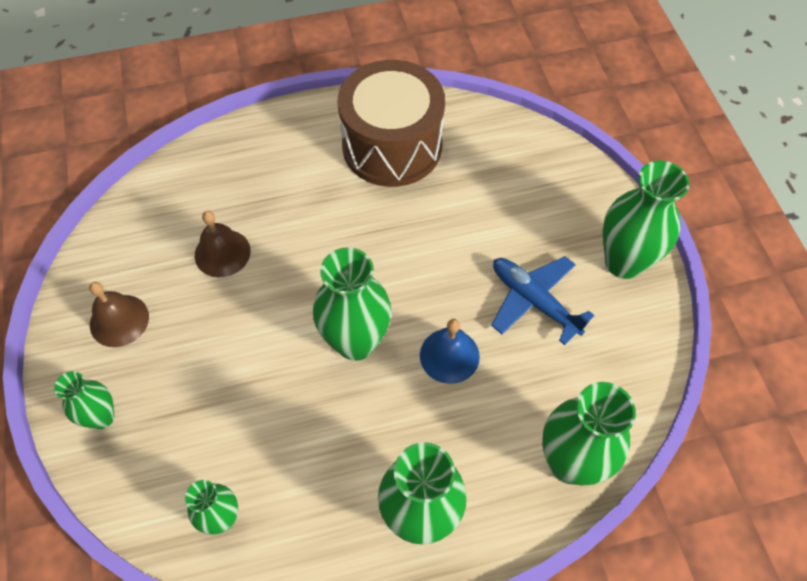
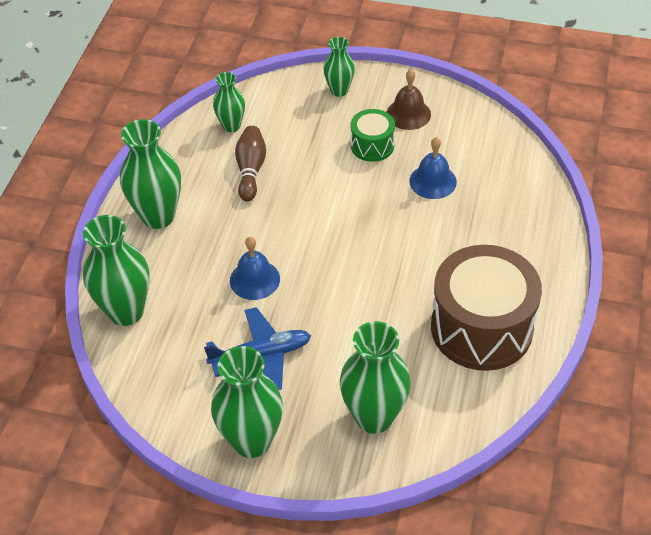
camera: 120 degrees right, 10 degrees down
(190, 334) = (372, 145): none -> green drum
(222, 253) = (433, 181): brown bell -> blue bell
(291, 449) = (251, 170): none -> brown bowling pin
(356, 342) = (304, 230): green vase -> green vase (374, 417)

